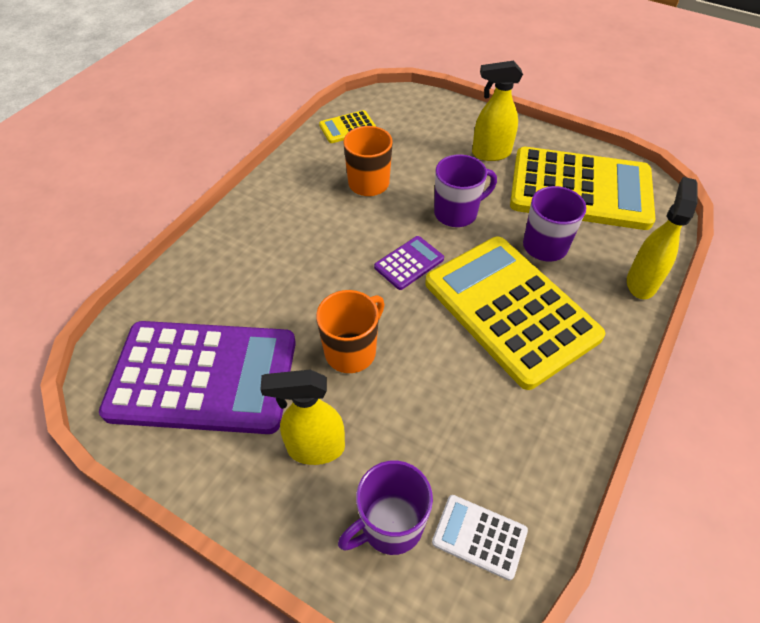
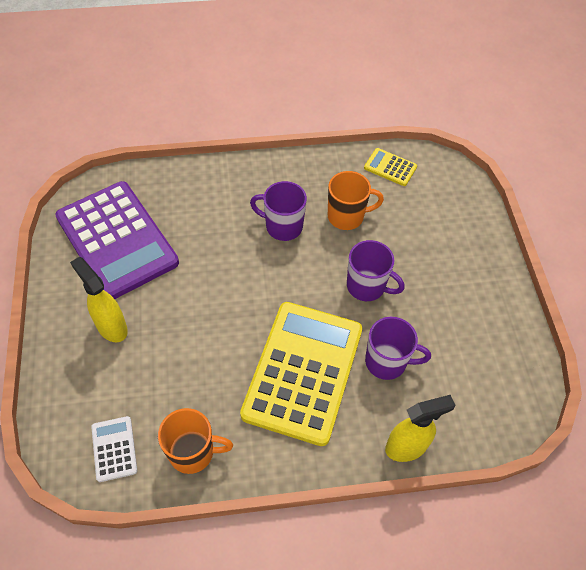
camera: 50 degrees right, 5 degrees up
(352, 351) = (193, 301): orange mug -> orange mug (193, 452)
(390, 525) = (90, 397): purple mug -> purple mug (282, 226)
(409, 263) = (292, 286): purple calculator -> none
(490, 153) = (453, 271): yellow spray bottle -> none
(580, 189) = (473, 354): yellow calculator -> none

